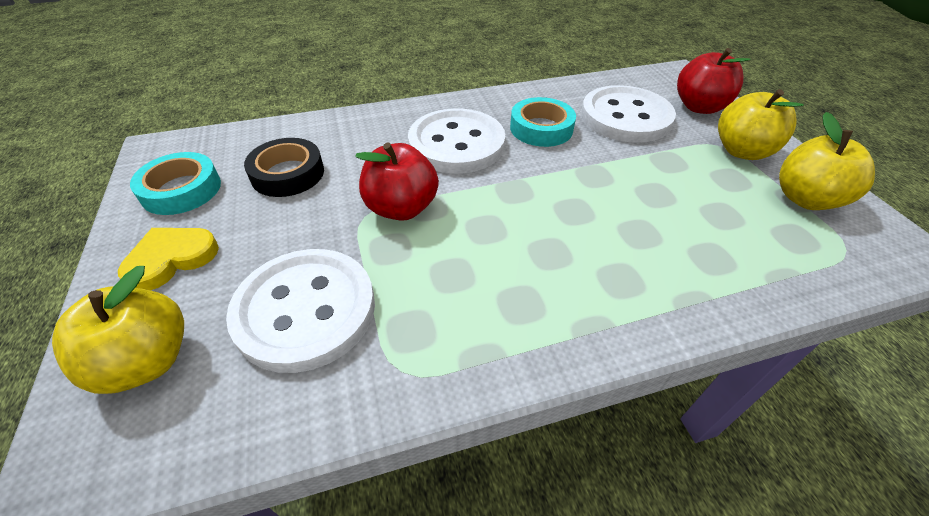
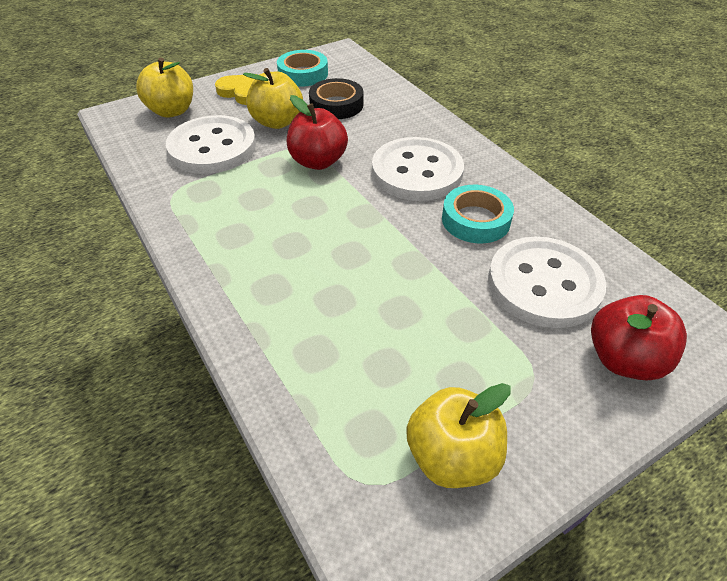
camera: 75 degrees right, 0 degrees up
(742, 151) = (532, 399): yellow apple -> yellow apple (277, 122)

